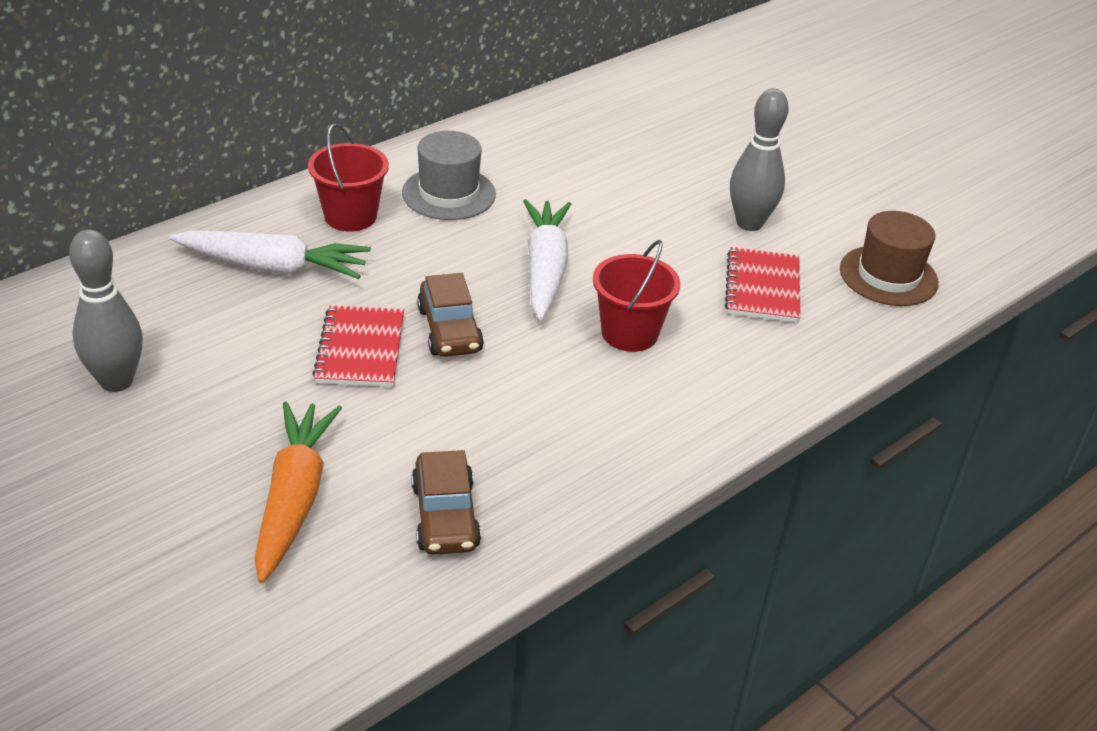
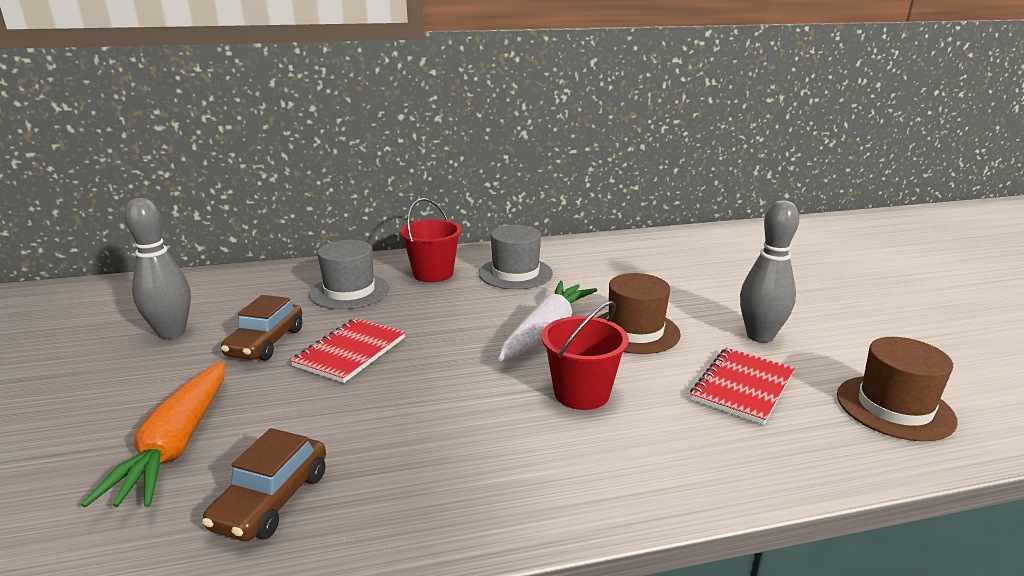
camera: 30 degrees right, 15 degrees down
(273, 267) = (349, 291): white carrot -> grey hat
(294, 499) = (177, 445): orange carrot -> orange carrot turned 150 degrees clockwise
(450, 330) = (430, 355): brown car -> brown car (266, 343)
(631, 246) = (635, 331): none -> brown hat

